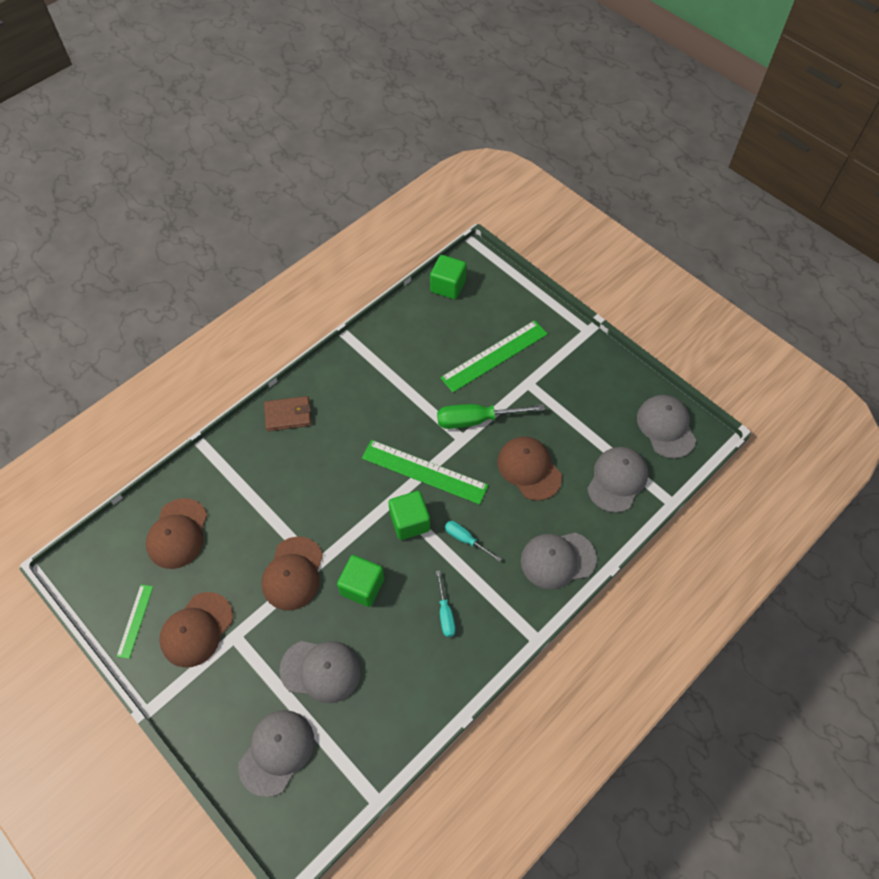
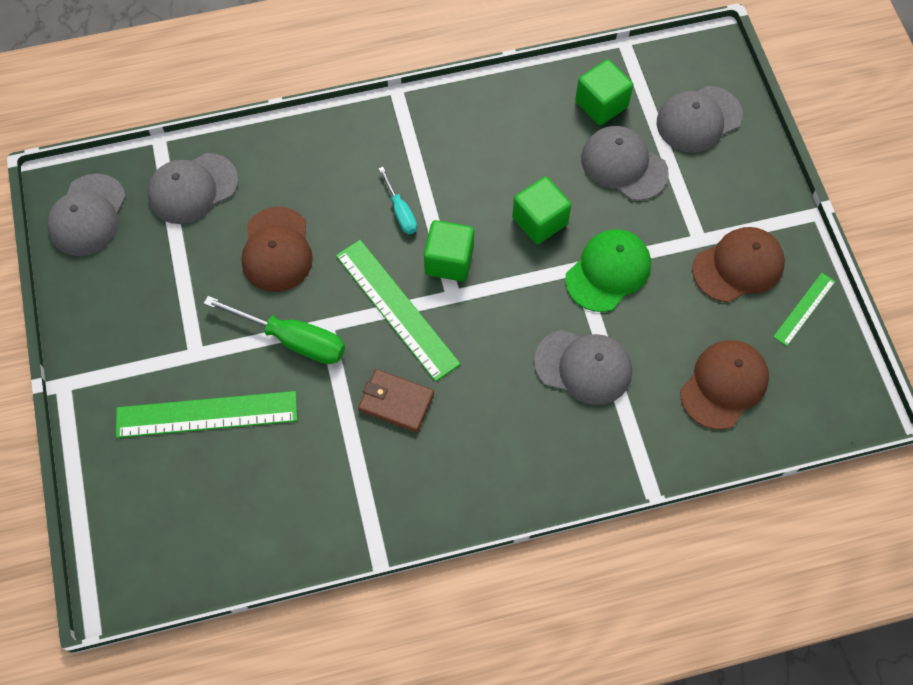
camera: 150 degrees left, 5 degrees up
(288, 415) = (521, 473): brown wallet -> brown wallet (396, 402)
(293, 573) = (608, 271): brown cap -> green cap
(445, 613) = (469, 154): turquoise screwdriver -> none
(448, 286) = (187, 563): green cube -> green cube (601, 104)
(557, 560) = (320, 145): grey cap -> grey cap (583, 367)

